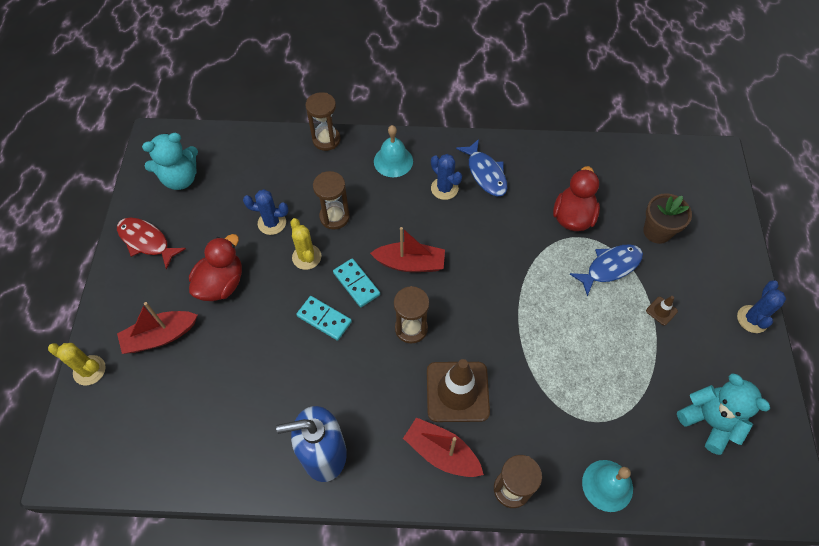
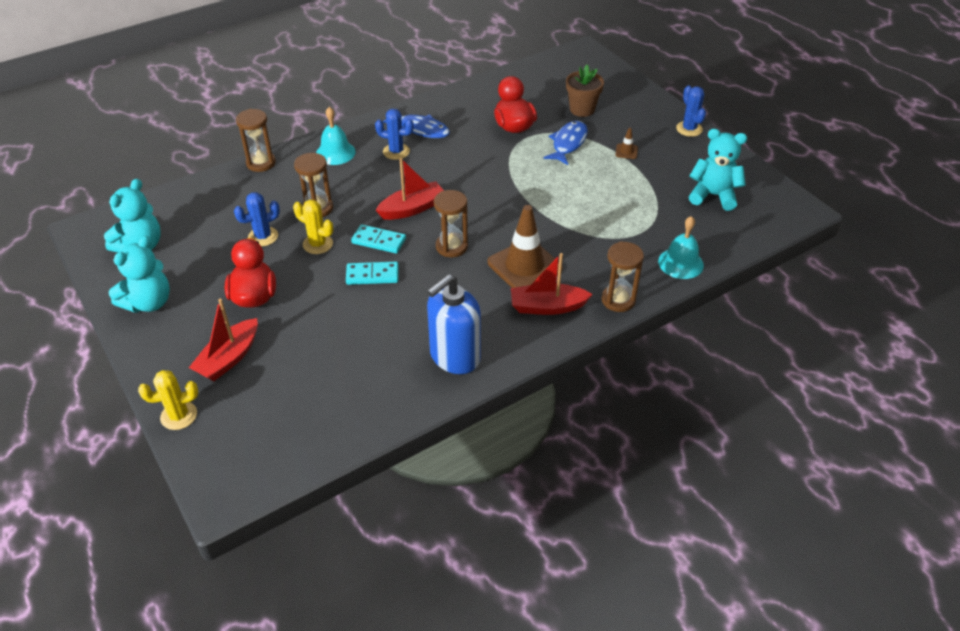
camera: 35 degrees left, 15 degrees down
(146, 241) = (149, 302): red fish -> turquoise teddy bear

